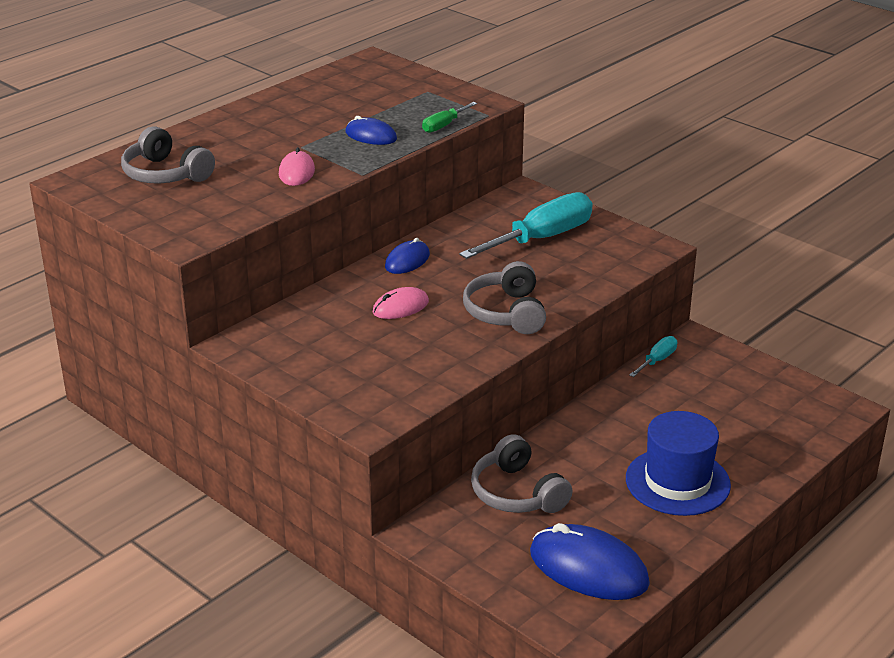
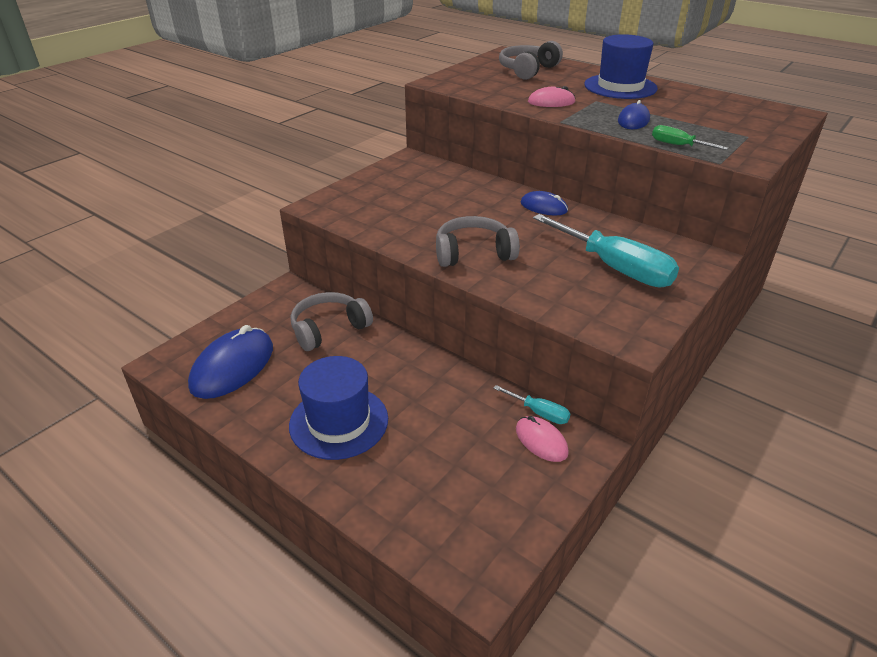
camera: 85 degrees right, 5 degrees up
(258, 127) = (620, 87): none -> blue hat
(400, 307) = (471, 208): pink mouse -> pink mouse (541, 441)

